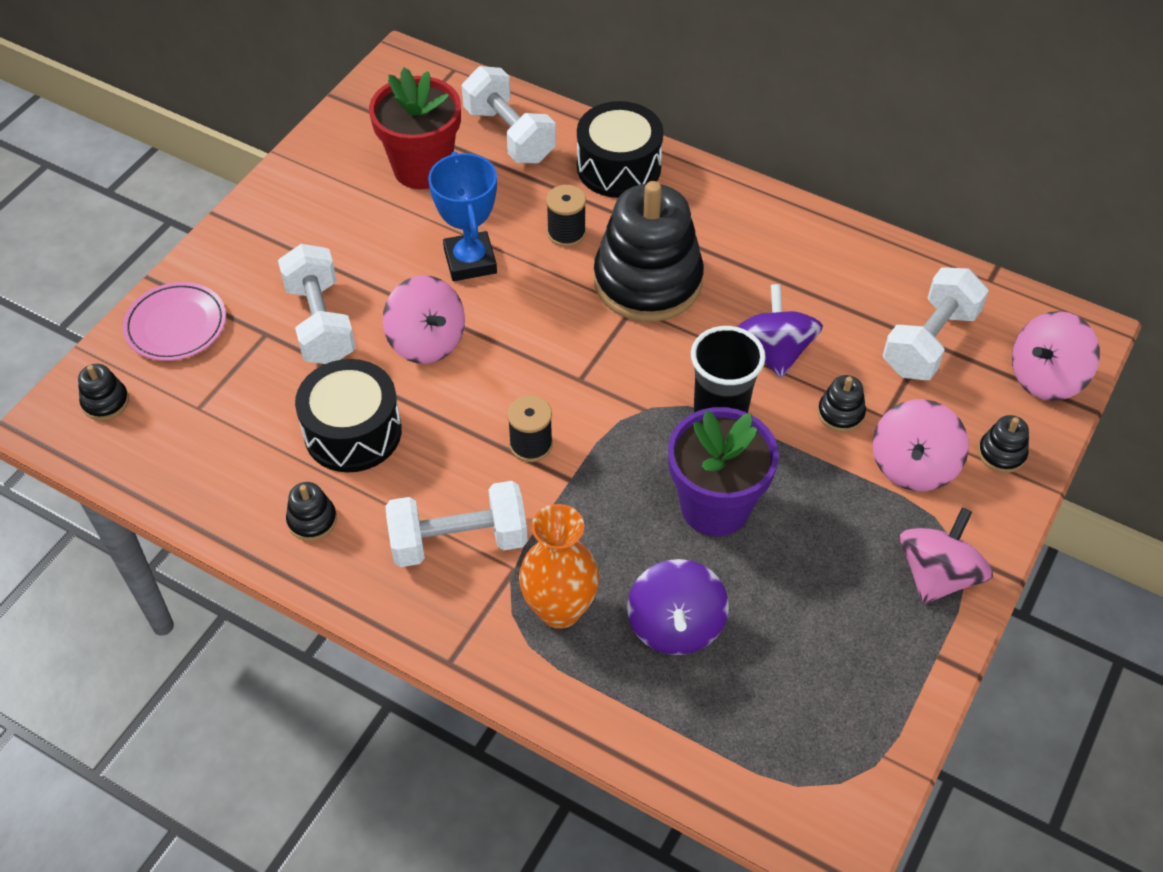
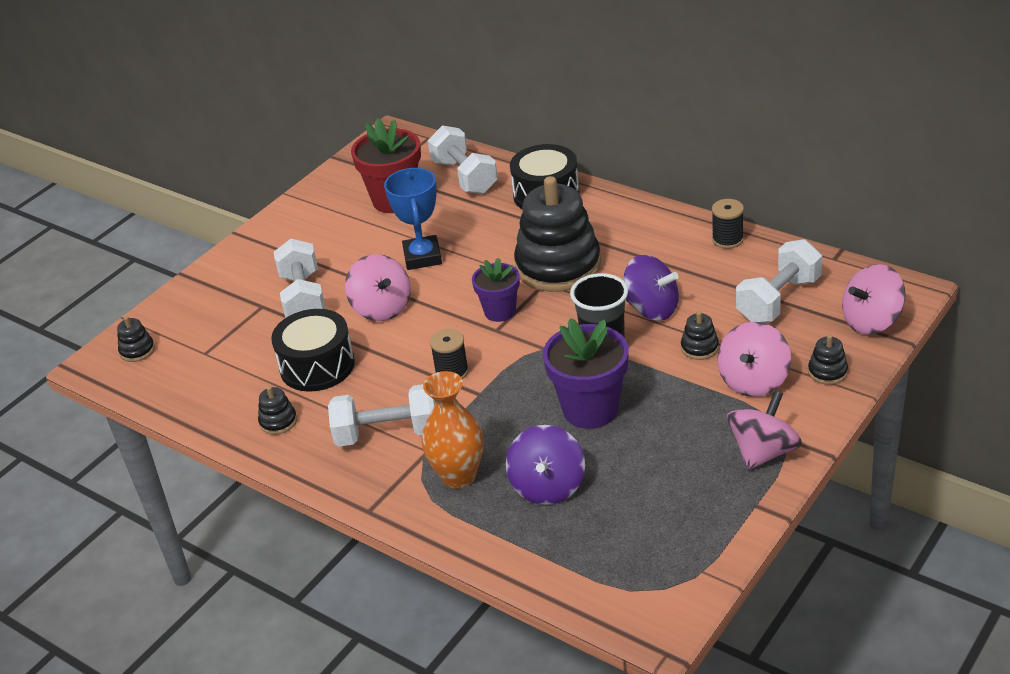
camera: 10 degrees right, 15 degrees down
(176, 325) = (196, 302): pink plate -> none
(566, 233) = (499, 237): black spool -> black spool (727, 239)
(581, 351) = (500, 311): none -> purple flower pot
(774, 351) = (652, 309): purple spinning top -> purple spinning top turned 120 degrees clockwise

